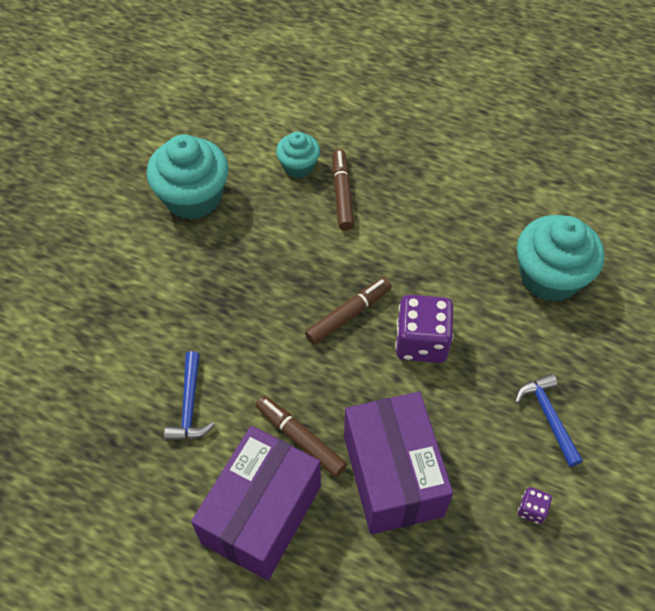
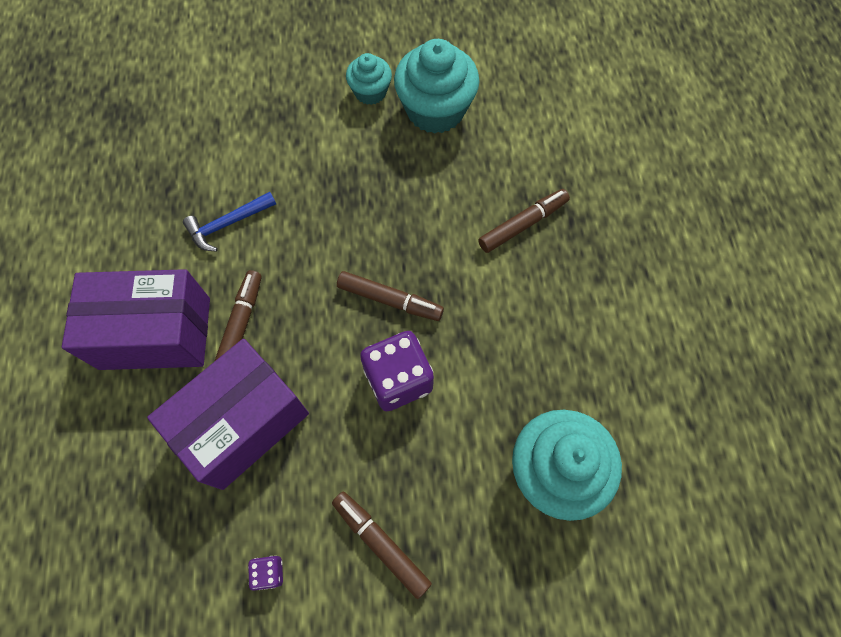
camera: 60 degrees right, 10 degrees up
(298, 166) = (529, 171): turquoise cupcake -> turquoise cupcake (370, 92)
(548, 417) = (381, 544): blue hammer -> brown marker

